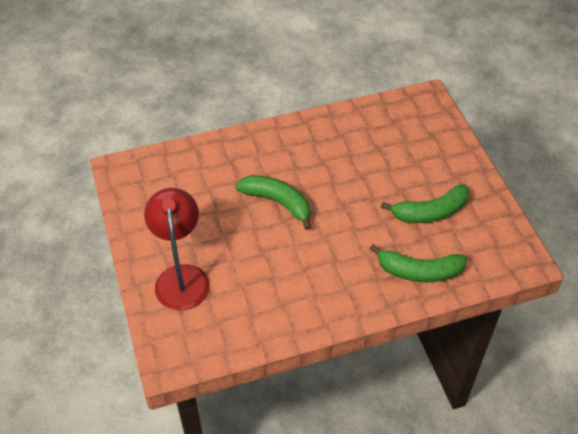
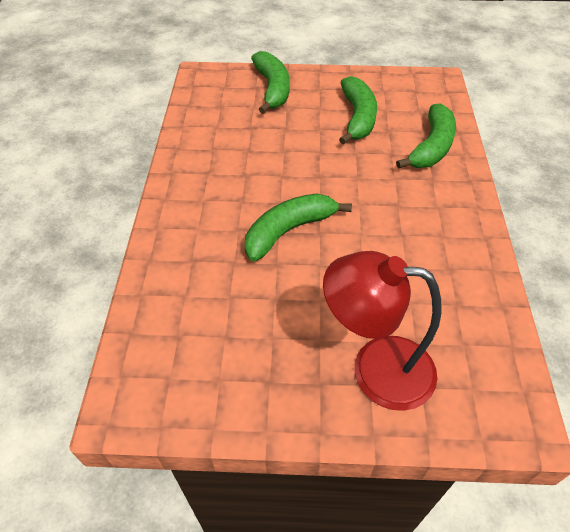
camera: 70 degrees left, 0 degrees up
(436, 146) = (272, 89): none -> green banana

